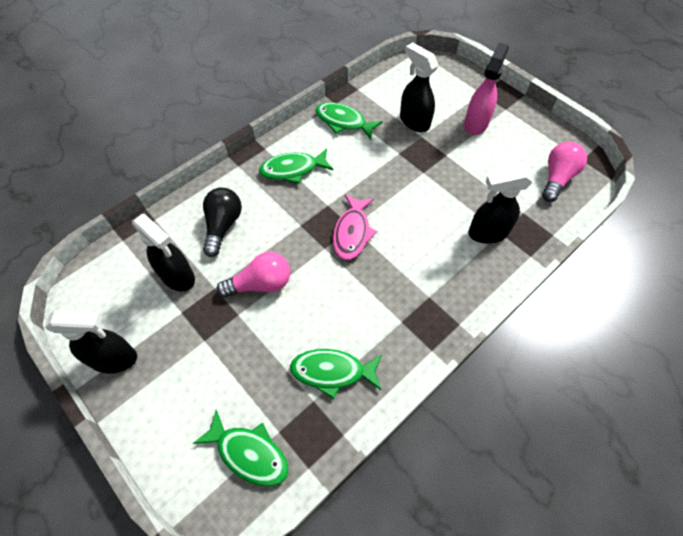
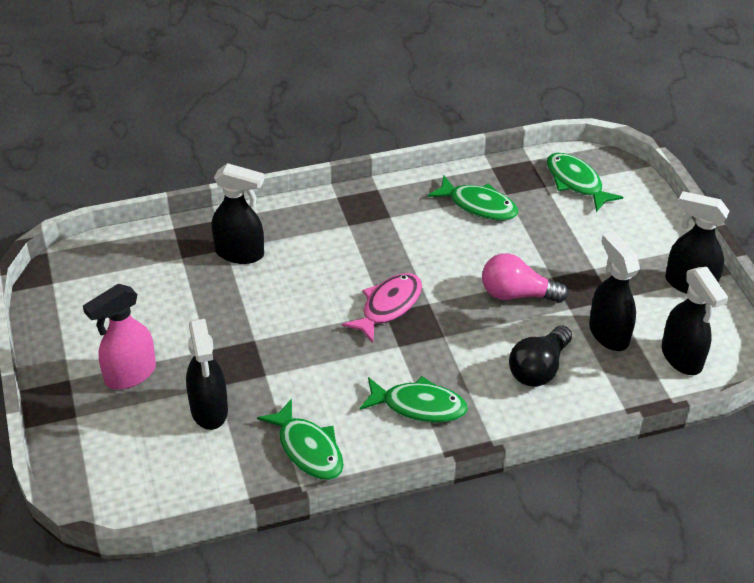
camera: 155 degrees left, 15 degrees down
(115, 277) = (682, 358): none -> black spray bottle
(557, 178) = (105, 275): pink light bulb -> none

